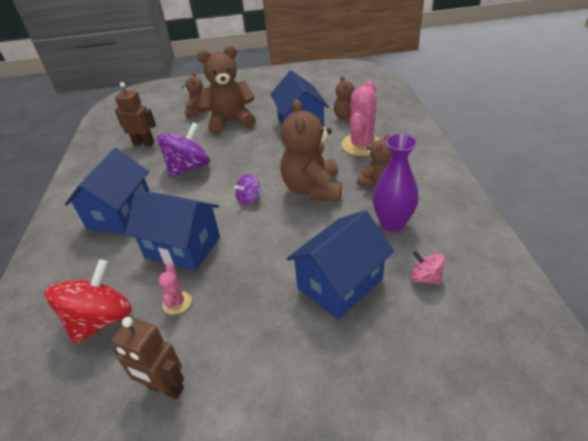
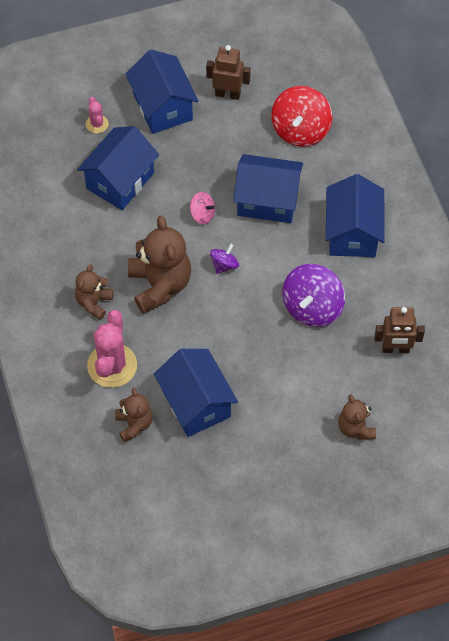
camera: 165 degrees right, 20 degrees up
(177, 303) = (247, 150): pink cactus -> pink cactus (97, 124)
(230, 122) = (296, 406): brown teddy bear -> none
(265, 380) = (162, 107): none -> blue house
(392, 223) = (77, 247): purple vase -> none
(425, 278) = (52, 193): pink spinning top -> pink spinning top (202, 214)

